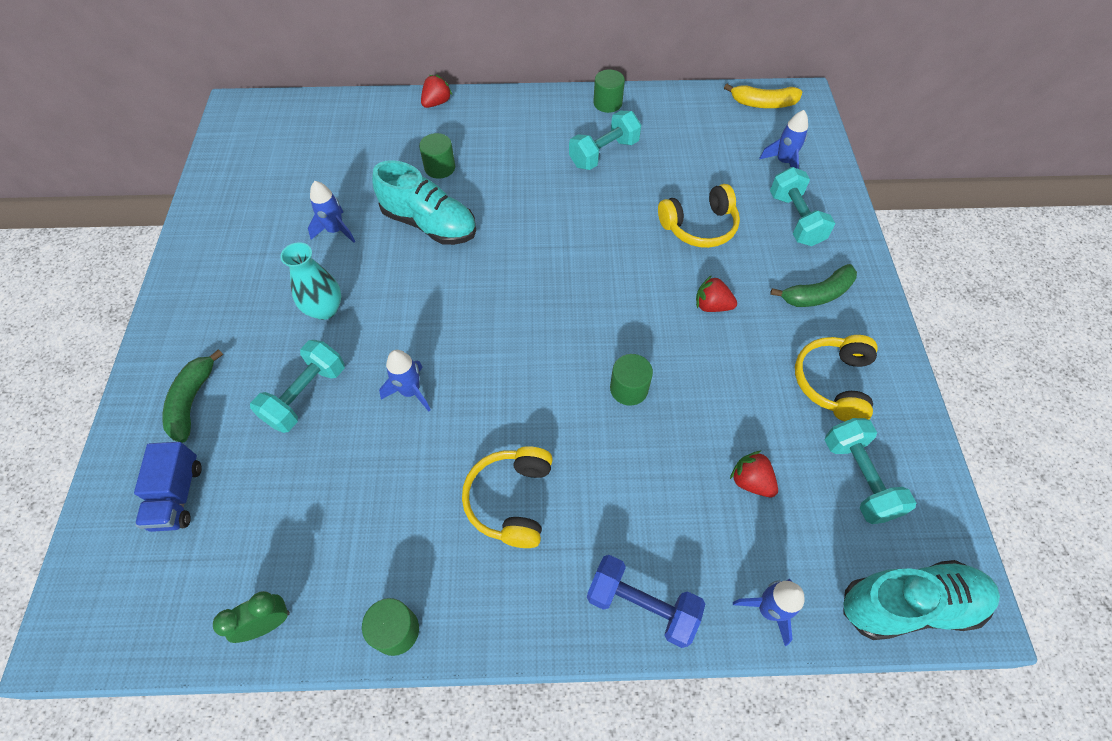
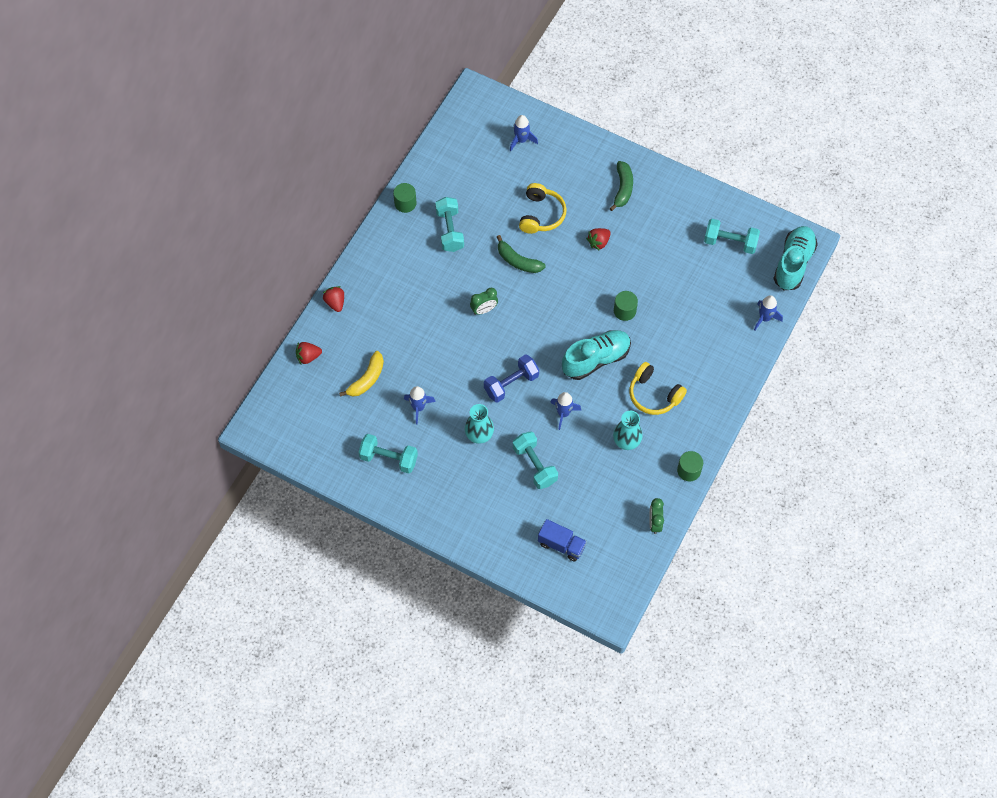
camera: 60 degrees left, 5 degrees up
(192, 401) = (504, 523): green banana -> green banana (518, 261)
(404, 501) = (626, 442): none -> turquoise vase
(429, 224) = (446, 354): turquoise shoe -> turquoise shoe (596, 359)
(440, 167) = (400, 328): green cylinder -> none
(517, 232) = (484, 310): none -> green clock
(641, 605) = (734, 366): blue dumbbell -> blue dumbbell (511, 384)
(750, 481) = (705, 288): red strawberry -> red strawberry (308, 357)
(763, 104) = (466, 118): yellow banana -> yellow banana (367, 379)
(795, 219) = (567, 164): turquoise dumbbell -> turquoise dumbbell (389, 458)
(832, 382) = (677, 218): yellow headphones -> none

